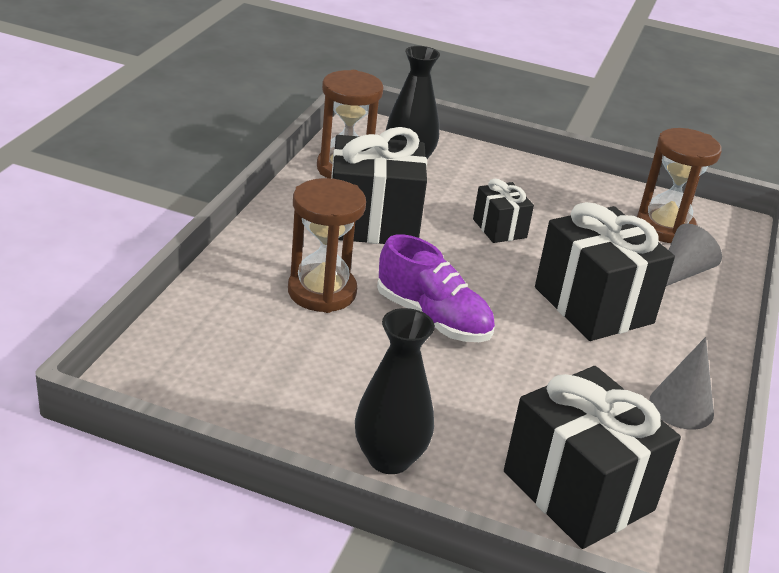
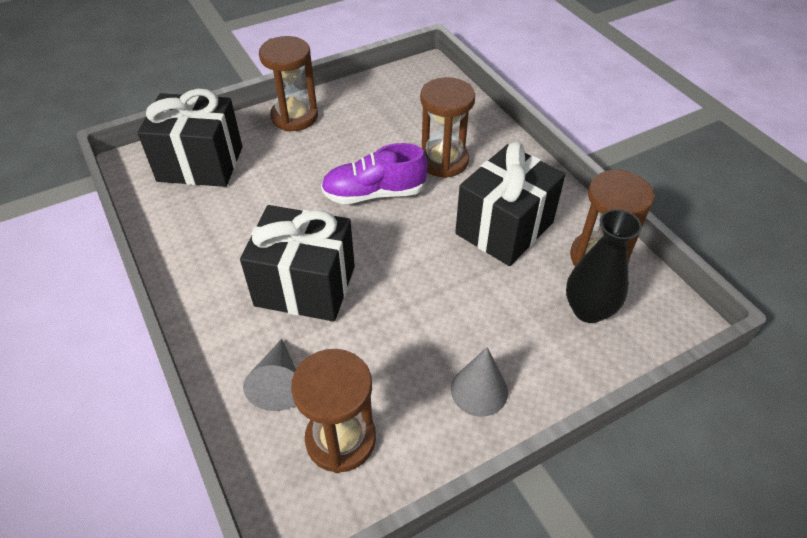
camera: 135 degrees right, 15 degrees up
(389, 458) = (294, 117): black vase -> brown hourglass
(499, 228) = (440, 301): black gift -> none
(681, 407) = (185, 252): grey cone -> grey cone (479, 390)

